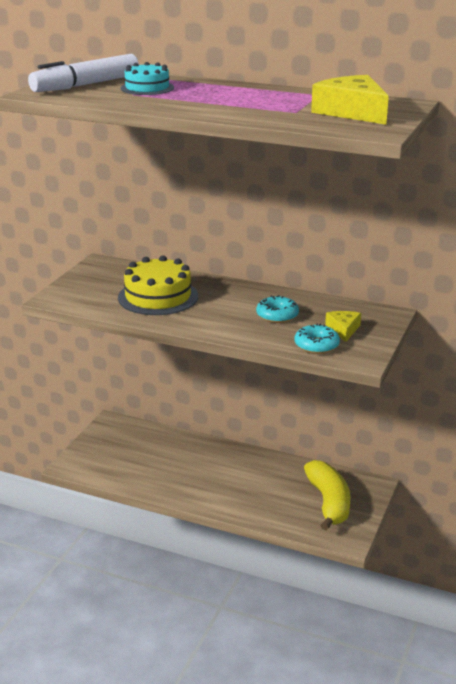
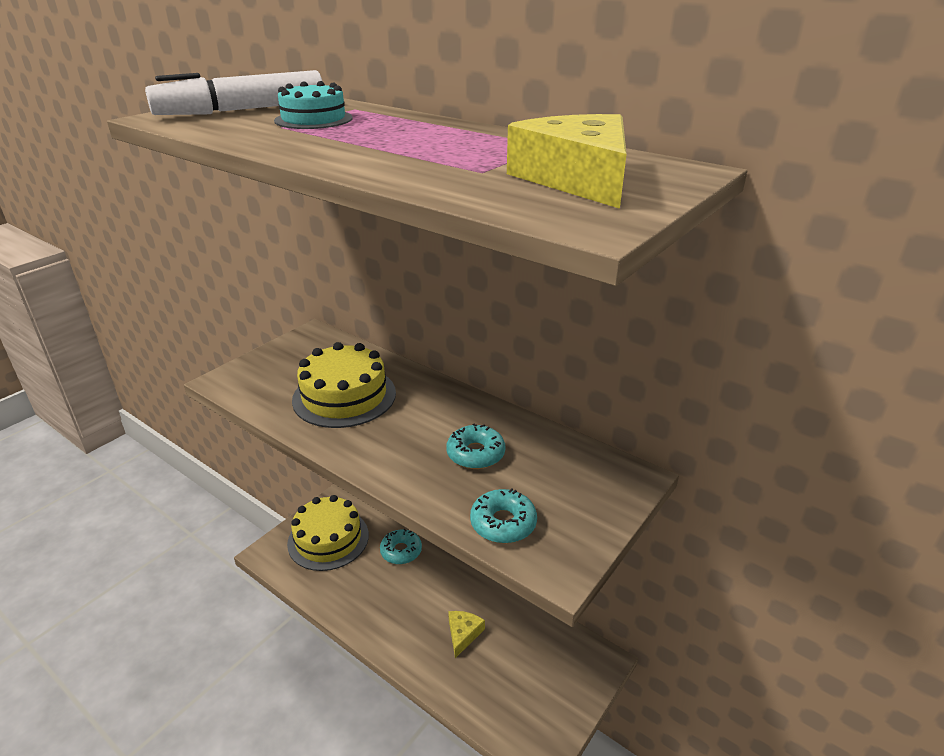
camera: 15 degrees right, 5 degrees up
(118, 449) = (328, 539): none -> yellow cake
(186, 447) = (401, 551): none -> turquoise donut
(328, 502) = (535, 679): yellow banana -> none
(343, 329) = (555, 497): yellow cheese -> yellow cheese (463, 634)

